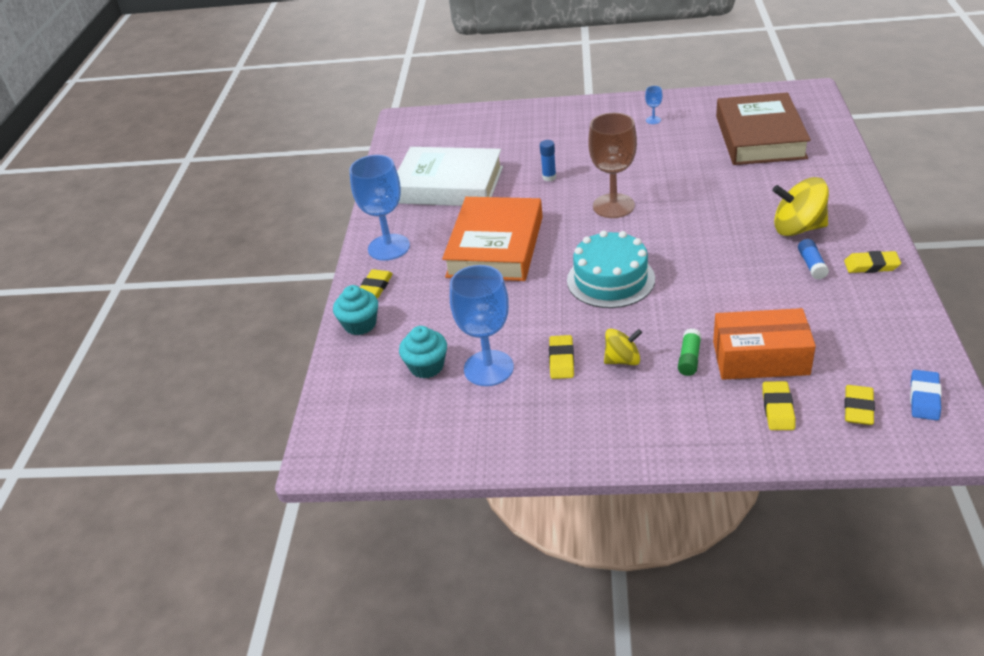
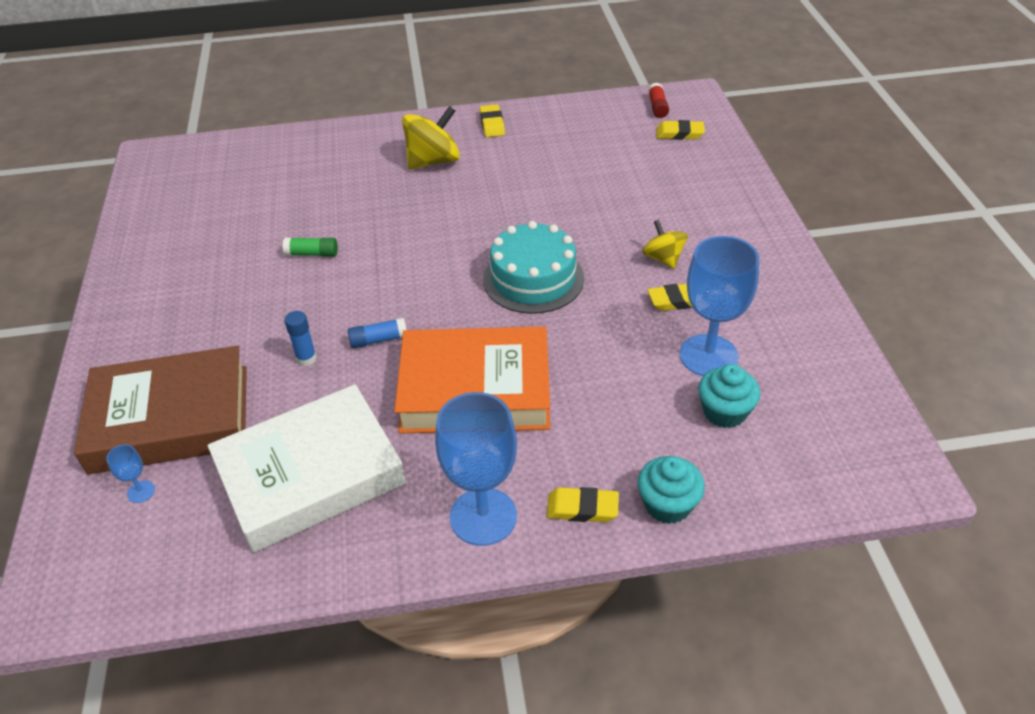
camera: 105 degrees left, 5 degrees up
(449, 185) = (310, 475): white book -> white book turned 60 degrees clockwise
(613, 206) = (384, 290): brown goblet -> none
(653, 120) = (175, 272): blue goblet -> blue goblet (141, 491)
(689, 358) = (648, 218): green glue stick -> green glue stick (312, 254)
(760, 137) = (247, 187): brown book -> brown book (170, 418)
(760, 358) = (634, 179): orange box -> none
(778, 409) = (695, 169): yellow eraser -> none
(798, 228) = (433, 161): yellow spinning top -> yellow spinning top turned 120 degrees counterclockwise
(811, 265) = (494, 153): blue glue stick -> blue glue stick (378, 340)
(924, 398) = (657, 107): blue eraser -> red glue stick

